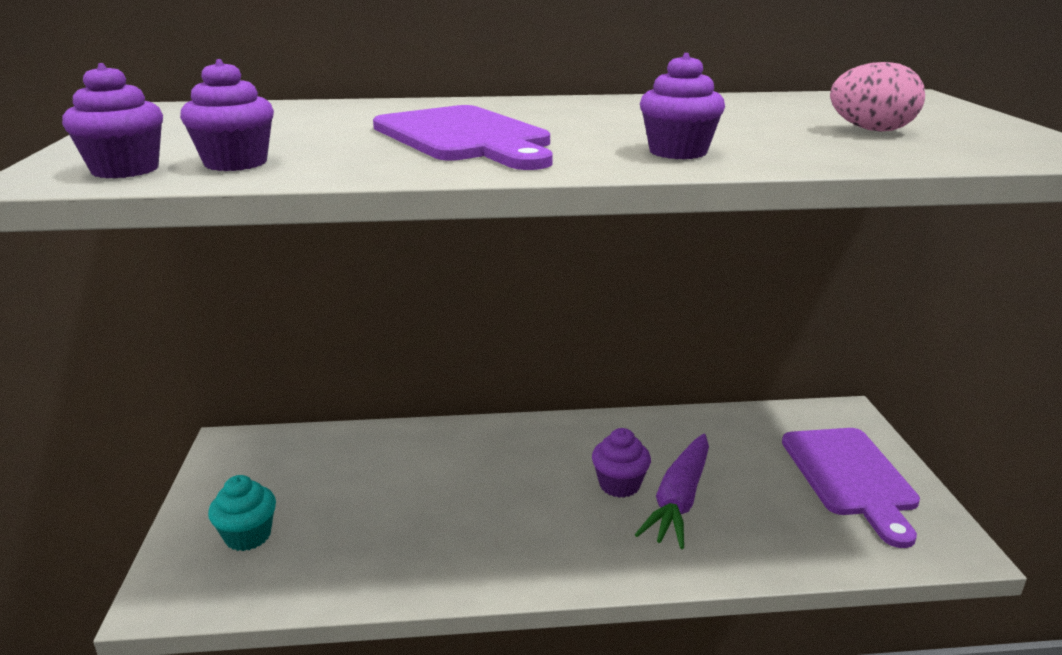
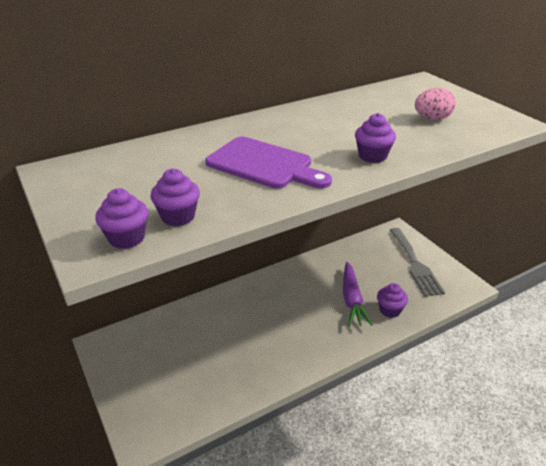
camera: 25 degrees left, 10 degrees up
(248, 536) = (158, 392): turquoise cupcake -> none
(619, 485) = (321, 300): purple cupcake -> purple cupcake (390, 310)
(850, 477) = (415, 264): purple cutting board -> grey fork

